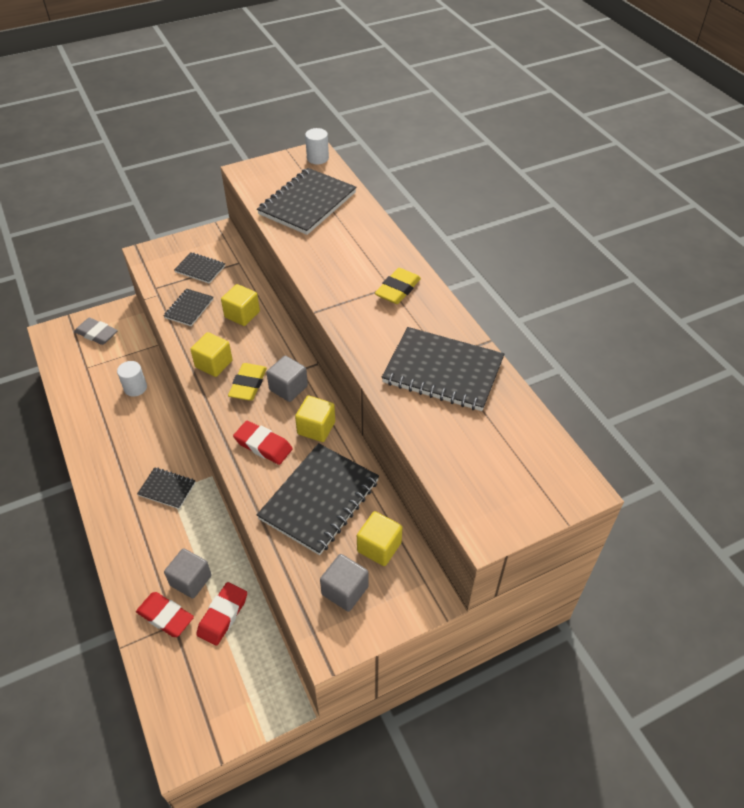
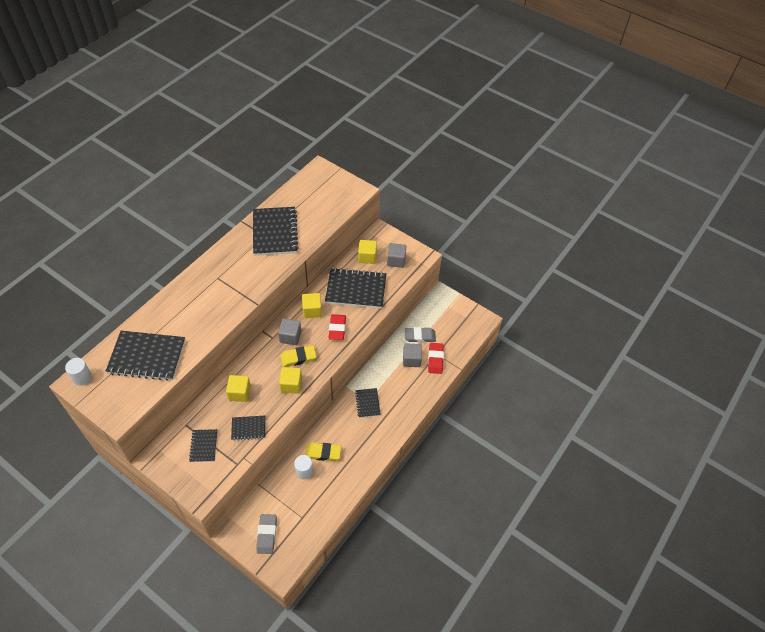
camera: 120 degrees left, 5 degrees up
(223, 615) = (419, 336): red eraser -> grey eraser
(398, 289) = (218, 273): yellow eraser -> yellow eraser (323, 453)

